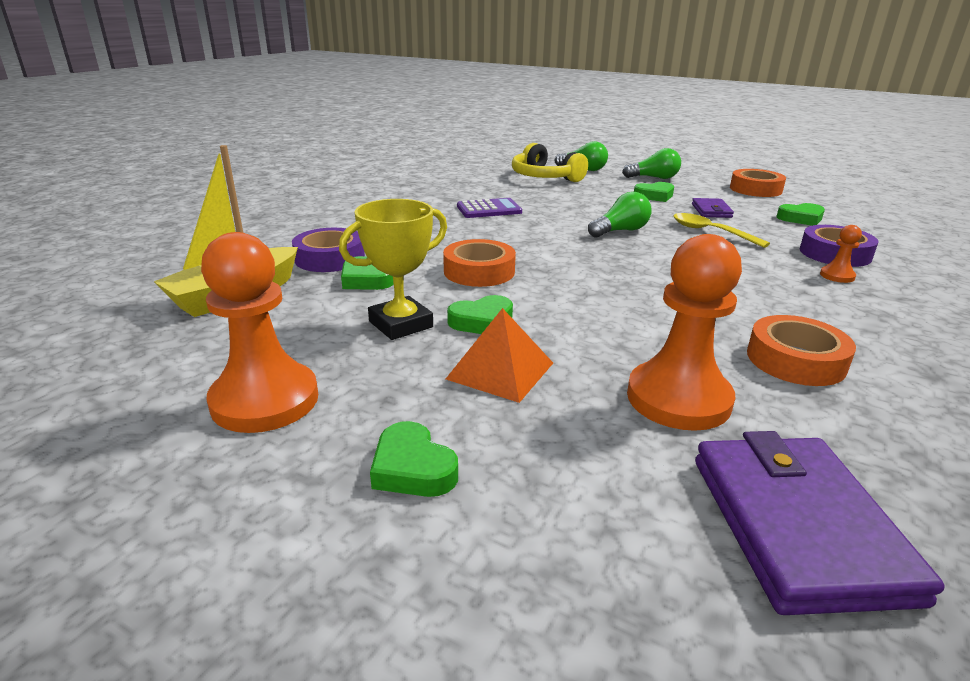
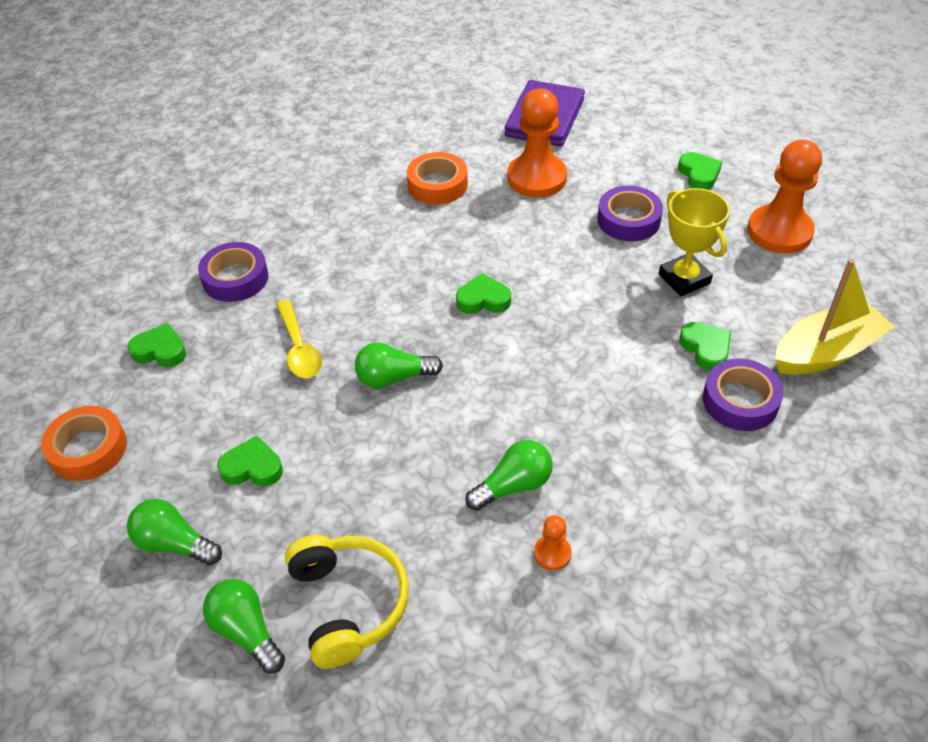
camera: 155 degrees left, 20 degrees up
(401, 324) = (684, 279): yellow trophy -> yellow trophy turned 75 degrees clockwise
(479, 271) = (593, 335): orange tape -> none
(482, 321) = (621, 267): green heart -> green heart (483, 299)
(489, 209) = (513, 486): purple calculator -> green light bulb
(500, 370) = (628, 220): orange pyramid -> purple tape
(711, 211) = (234, 399): purple wallet -> none
(837, 276) = (285, 249): orange pawn -> orange pawn (552, 553)

